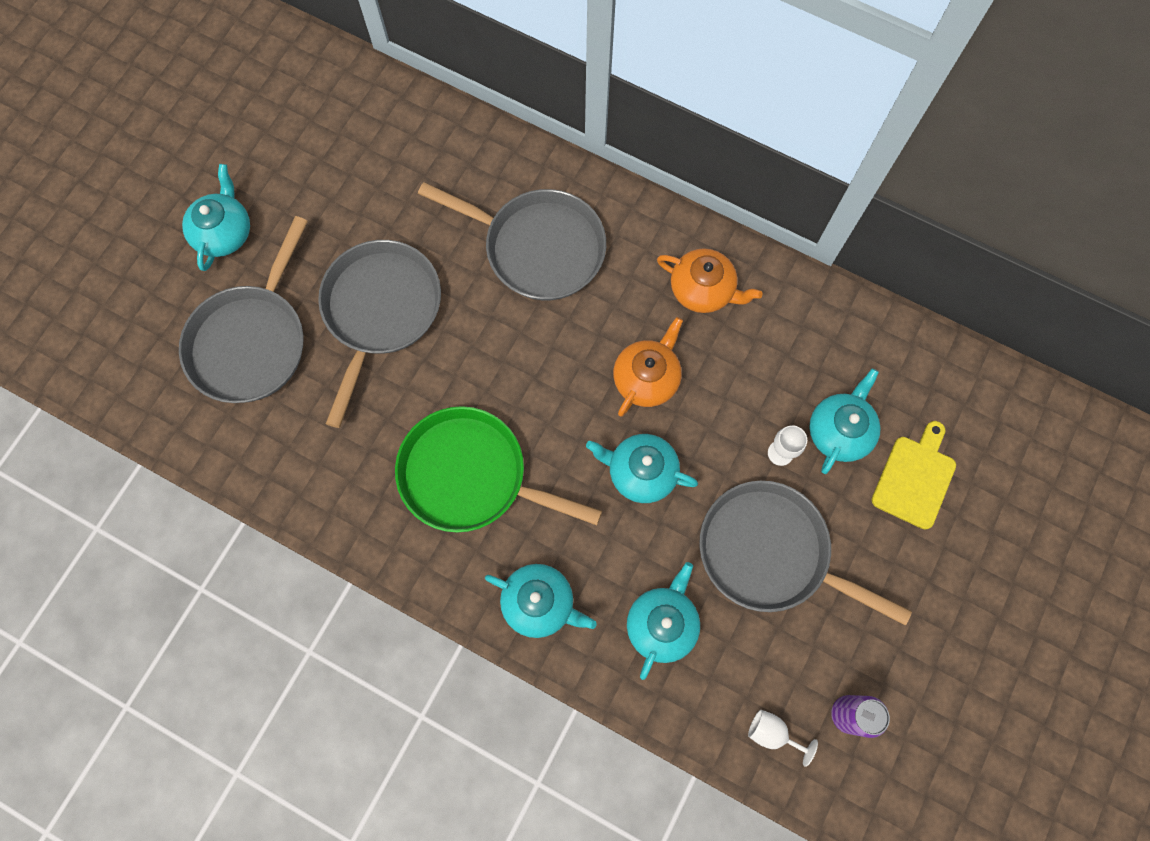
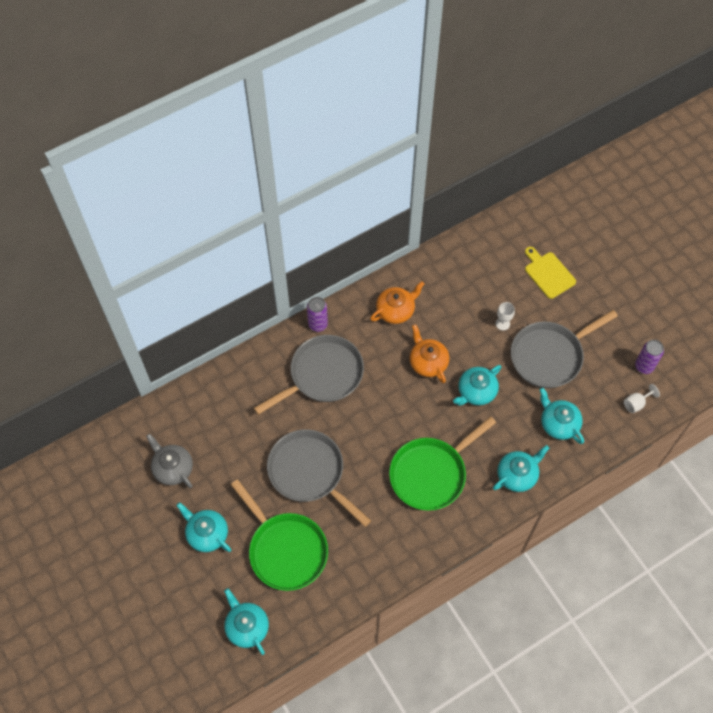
camera: 60 degrees left, 10 degrees down
(251, 341) = (285, 549): grey pan -> green pan
(293, 140) = (172, 468): none -> grey teapot
(613, 199) = (318, 324): none -> purple can
(839, 431) = (506, 292): turquoise teapot -> turquoise teapot (247, 626)

